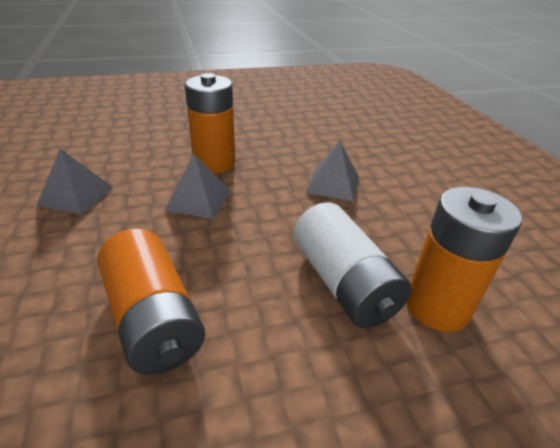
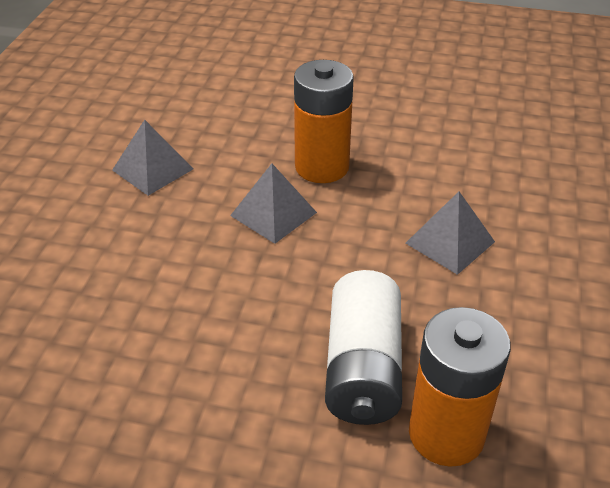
camera: 30 degrees right, 5 degrees up
(153, 318) = (159, 331): orange battery -> none

